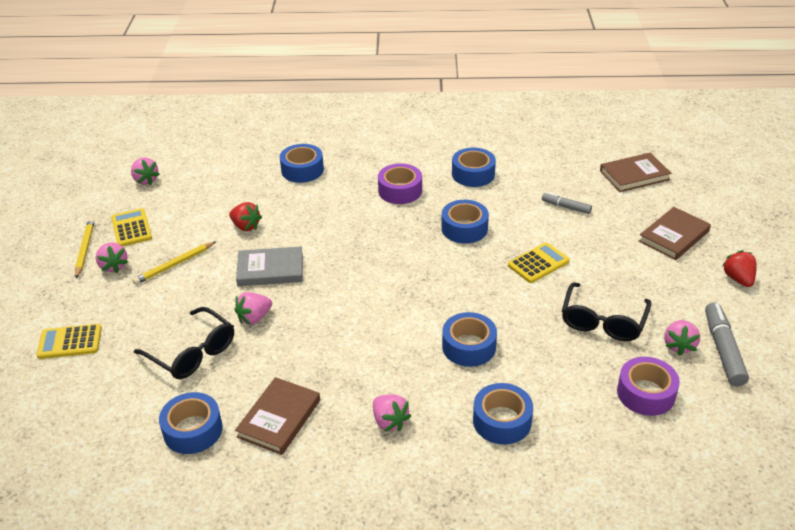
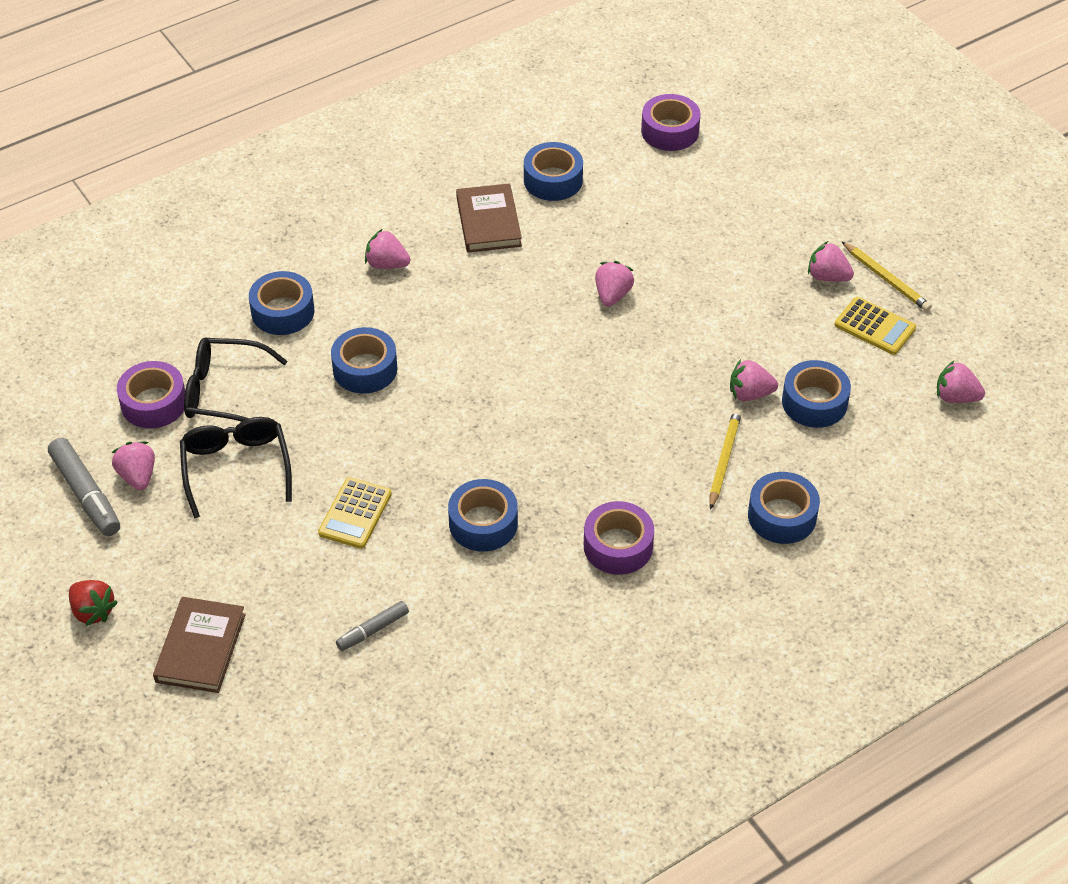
camera: 145 degrees right, 10 degrees up
(56, 427) = (670, 131): none -> purple tape
(70, 342) = (758, 191): yellow calculator -> none
(174, 265) = (766, 309): yellow pencil -> yellow pencil (724, 460)
(192, 353) = (632, 236): black glasses -> black glasses (224, 392)
(246, 226) = (750, 394): red strawberry -> pink strawberry
(270, 270) = (657, 354): grey book -> none
(473, 174) = (544, 630): blue tape -> blue tape (814, 402)
(566, 207) = (373, 630): grey marker -> grey marker turned 150 degrees clockwise
(634, 175) = (306, 752): brown book -> none

